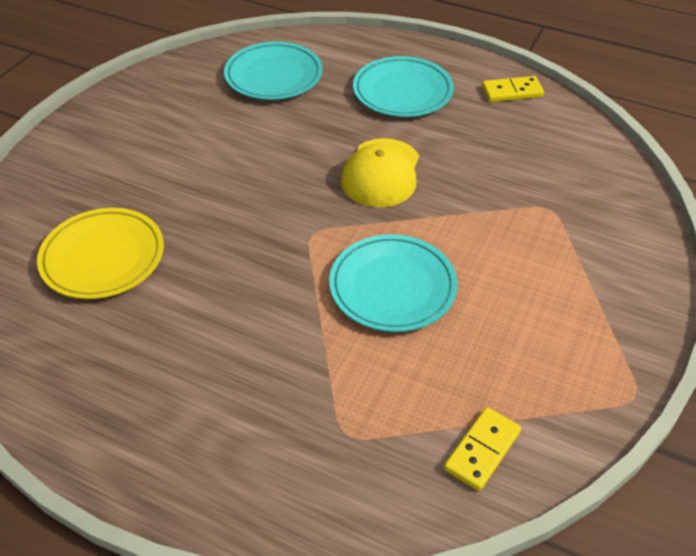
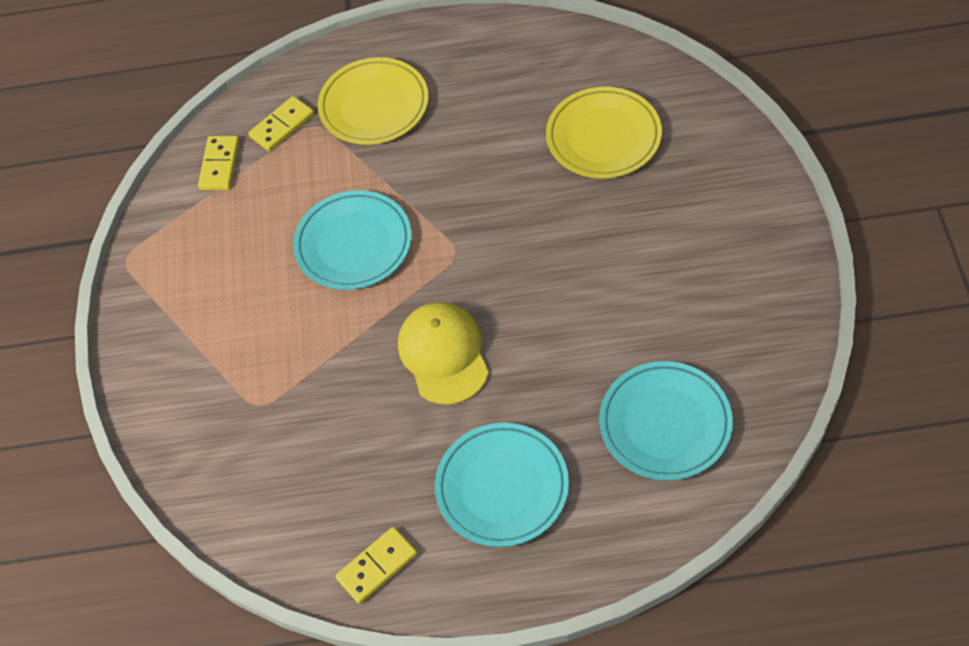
camera: 155 degrees right, 10 degrees up
(267, 419) = (374, 105): none -> yellow plate
(383, 458) = (282, 126): none -> yellow domino

